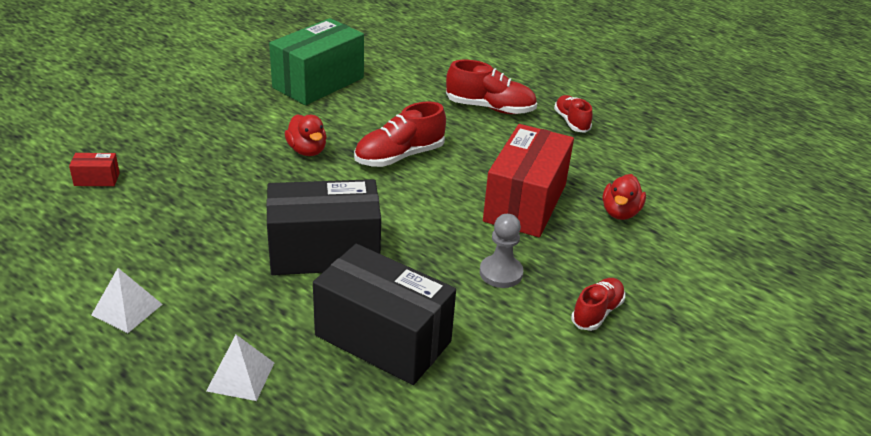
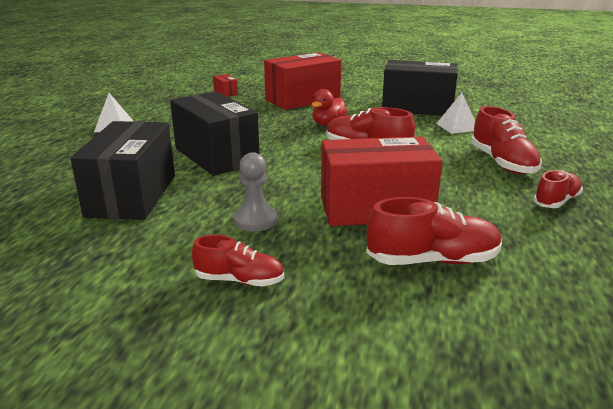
camera: 65 degrees right, 10 degrees down
(203, 135) = (302, 99): none -> red box
(240, 376) = (68, 165): white pyramid -> white pyramid (457, 127)
(318, 83) = (417, 107): green box -> black box
(620, 212) = (432, 260): red duck -> red shoe

